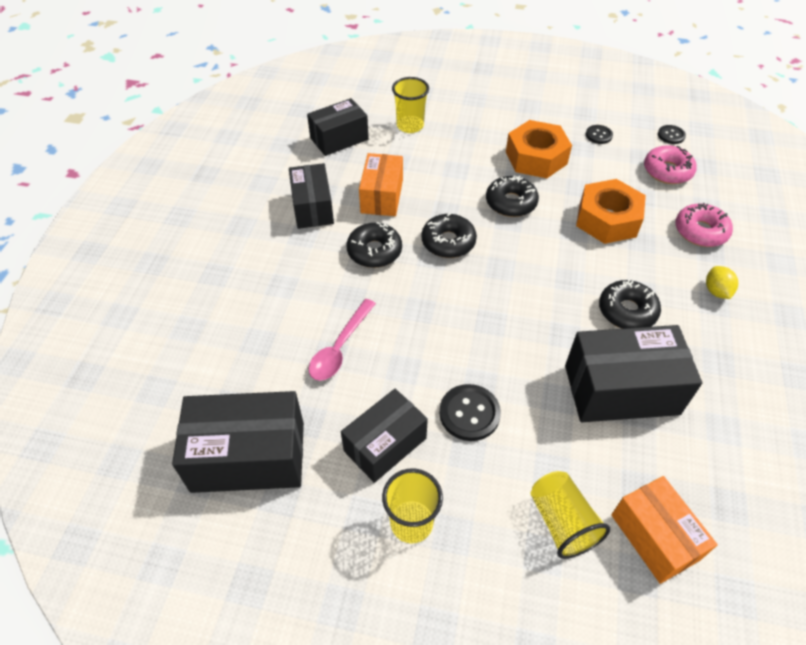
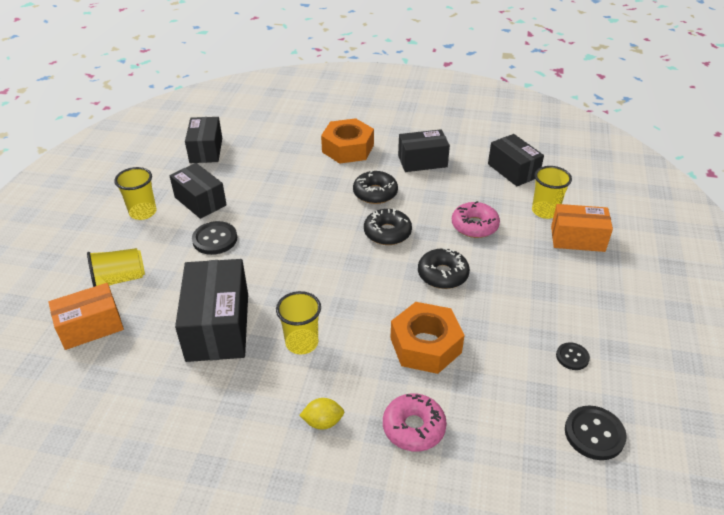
camera: 90 degrees right, 10 degrees down
(248, 457) = (206, 150): black box -> black box, size x0.66
(340, 347) = (281, 180): pink spoon -> none
(382, 196) = (440, 195): orange box -> orange box (577, 239)
(536, 158) = (516, 298): orange nut -> orange nut (348, 148)
(627, 311) = (302, 343): black donut -> yellow cup
(667, 171) = (518, 415): pink donut -> pink donut (474, 226)
(671, 135) = (594, 434): black button -> black button, size x1.65

